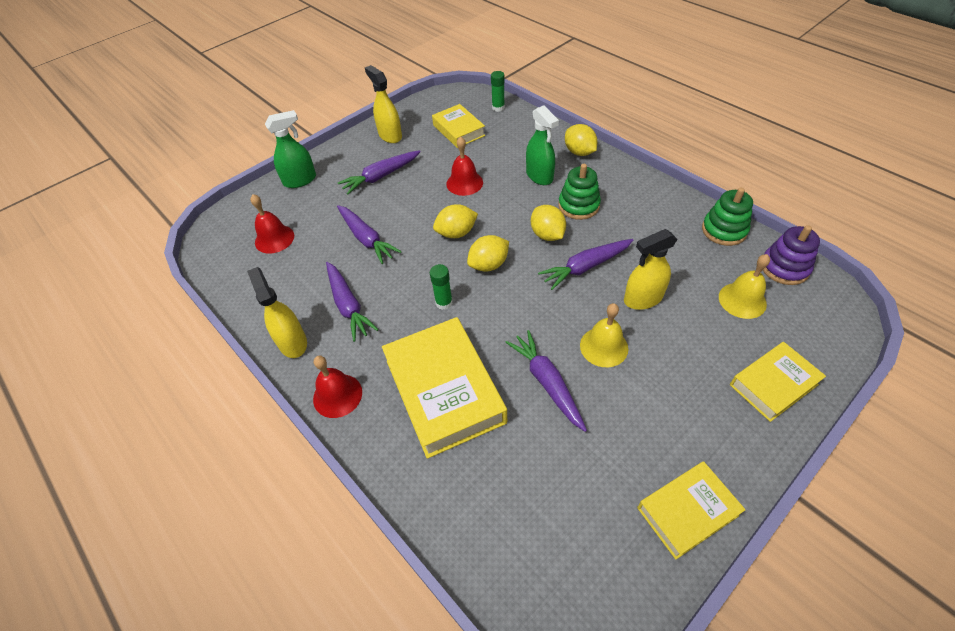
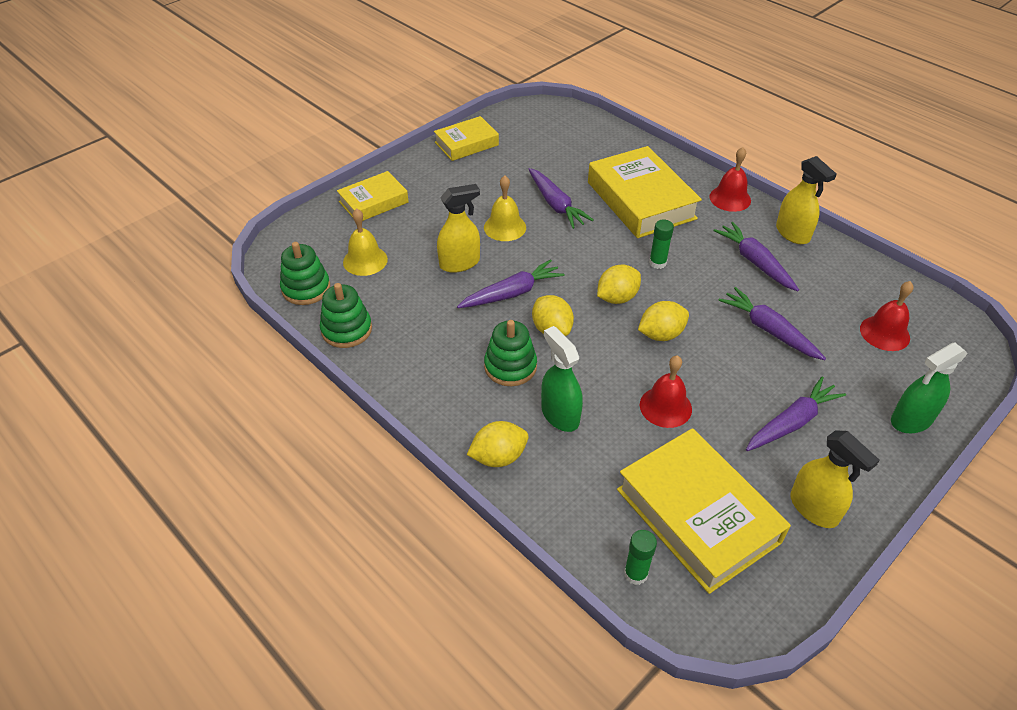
camera: 175 degrees right, 5 degrees down
(458, 130) = (697, 515): yellow book -> yellow book, size x1.71
(579, 152) = (498, 457): yellow lemon -> yellow lemon turned 75 degrees counterclockwise
(784, 268) = (306, 288): purple stacking toy -> green stacking toy

